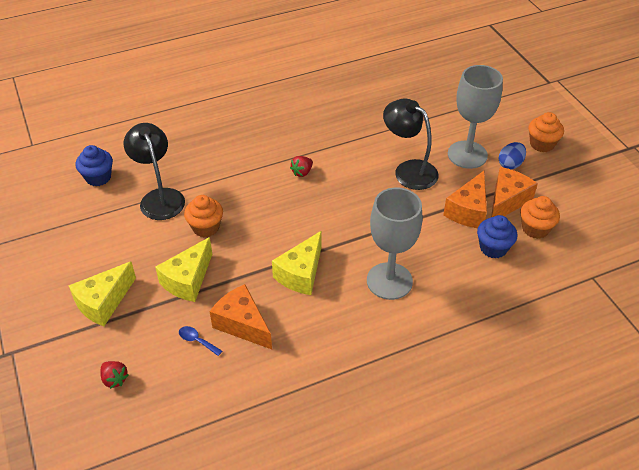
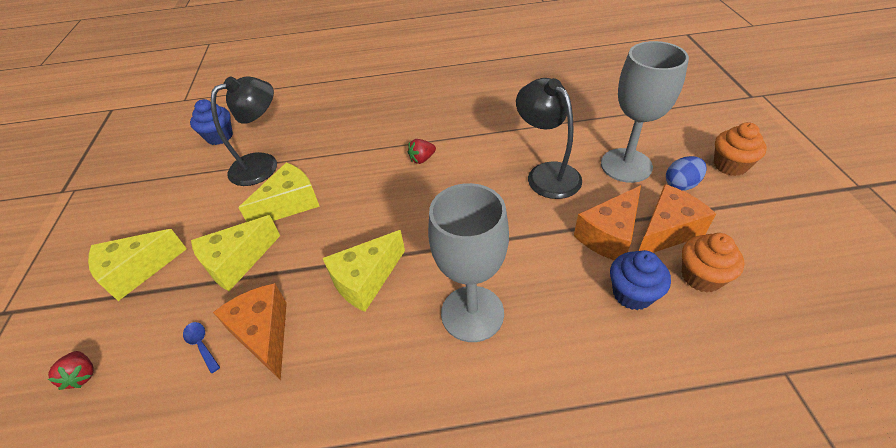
camera: 20 degrees right, 0 degrees up
(159, 197) = (263, 164): black lamp -> black lamp turned 60 degrees clockwise
(206, 227) = (290, 204): orange cupcake -> yellow cheese

